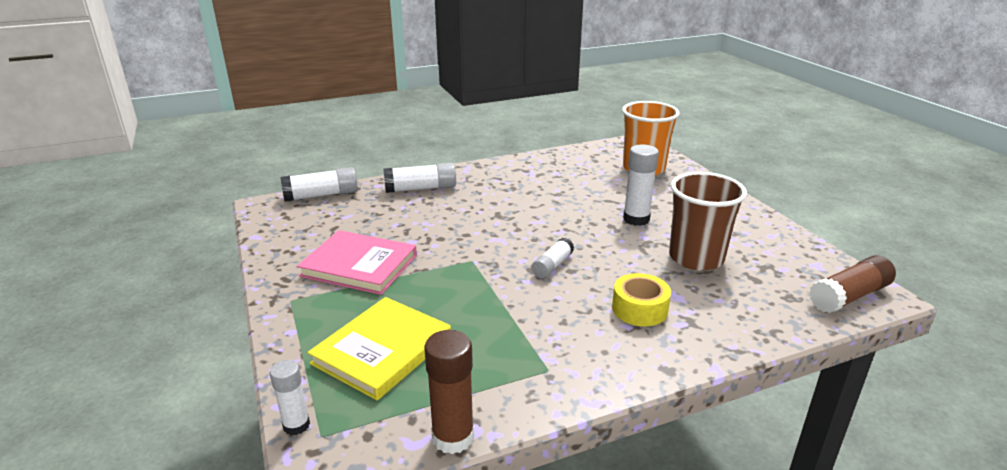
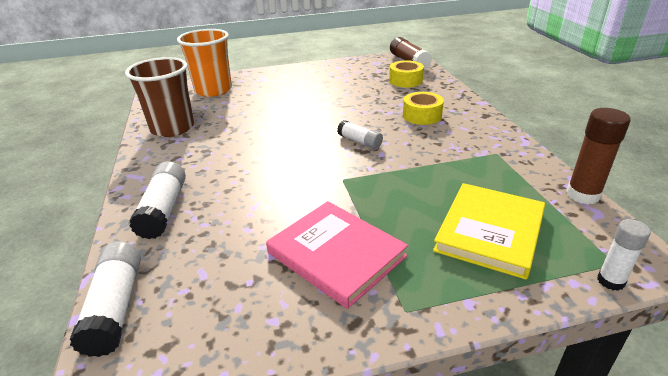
camera: 80 degrees left, 5 degrees up
(359, 265) = (336, 254): pink book -> pink book turned 75 degrees counterclockwise
(382, 350) = (490, 231): yellow book -> yellow book turned 75 degrees clockwise
(636, 219) = (298, 103): white glue stick -> none
(696, 258) = (360, 91): brown cup -> brown cup (172, 128)
(759, 294) = (405, 80): none -> yellow tape

